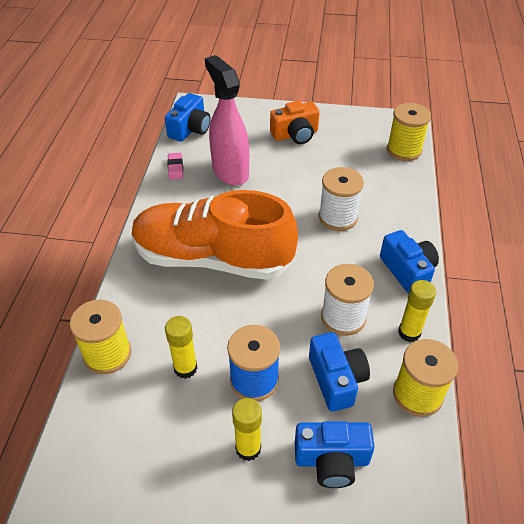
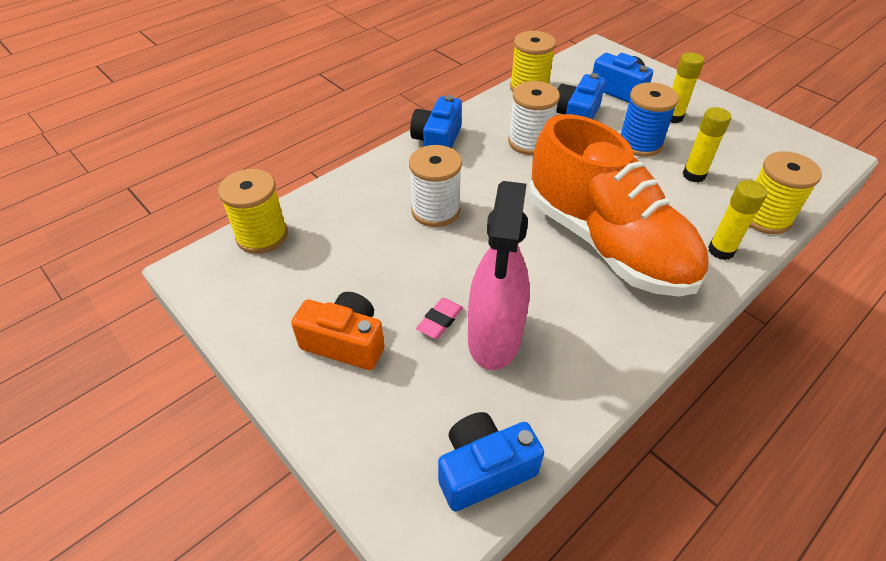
camera: 140 degrees left, 0 degrees up
(175, 168) = (567, 396): pink eraser -> pink eraser (440, 320)
(409, 332) = (491, 112): yellow glue stick -> yellow glue stick (721, 250)

